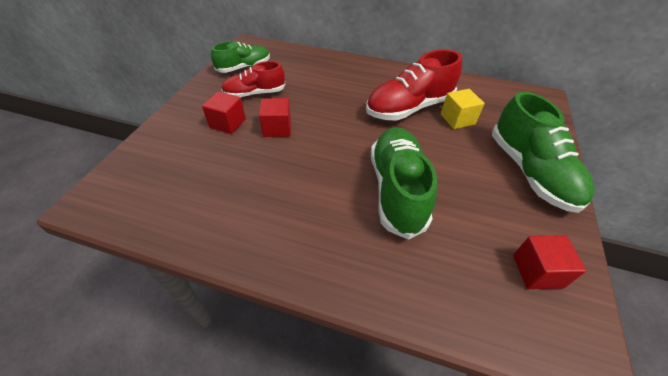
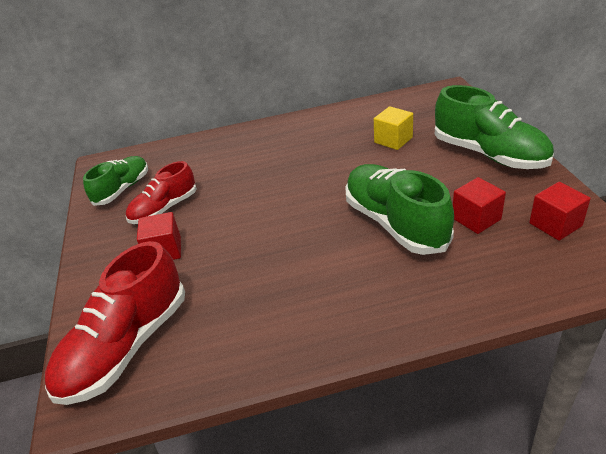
camera: 25 degrees left, 10 degrees down
(277, 128) = (225, 229): red cube -> red cube (476, 219)
(409, 108) = (340, 150): red shoe -> red shoe (126, 346)

